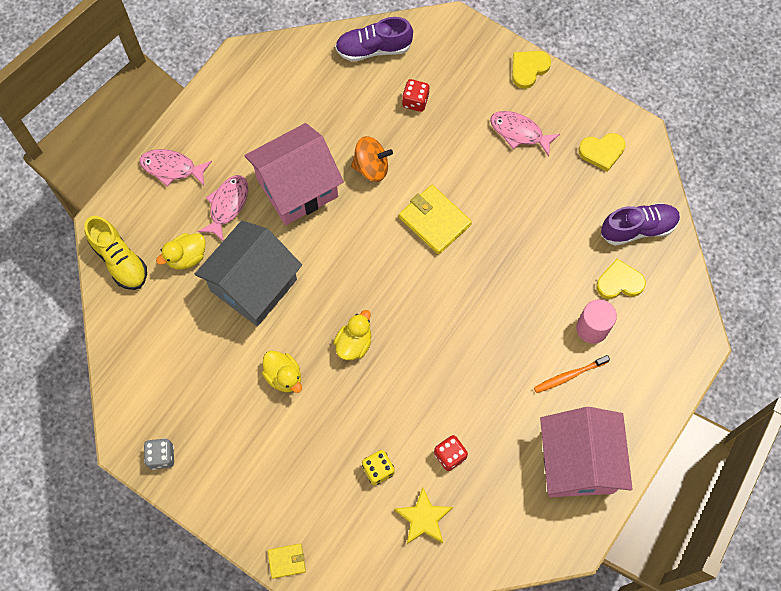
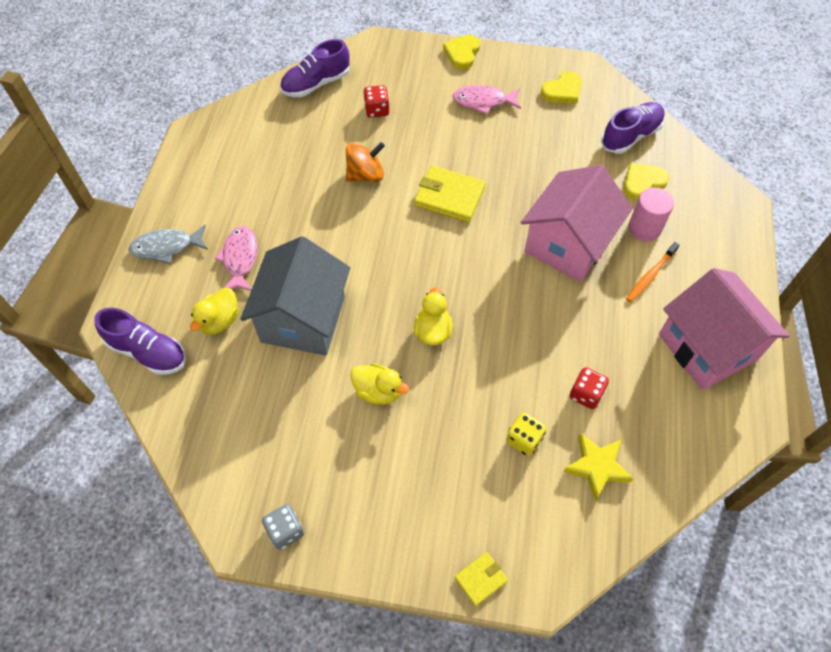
camera: 25 degrees left, 10 degrees down
(120, 260) = (148, 352): yellow shoe -> purple shoe
(172, 168) = (166, 247): pink fish -> grey fish
(297, 188) = (303, 218): pink house -> pink house (567, 244)

